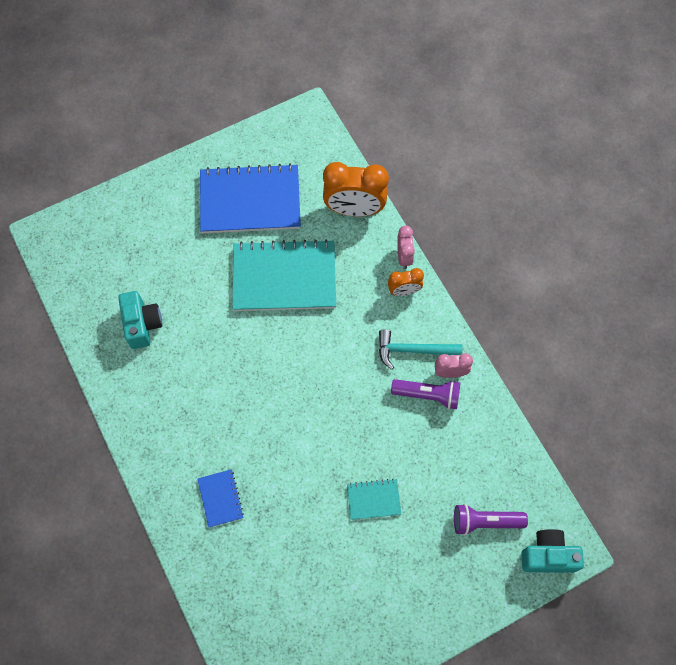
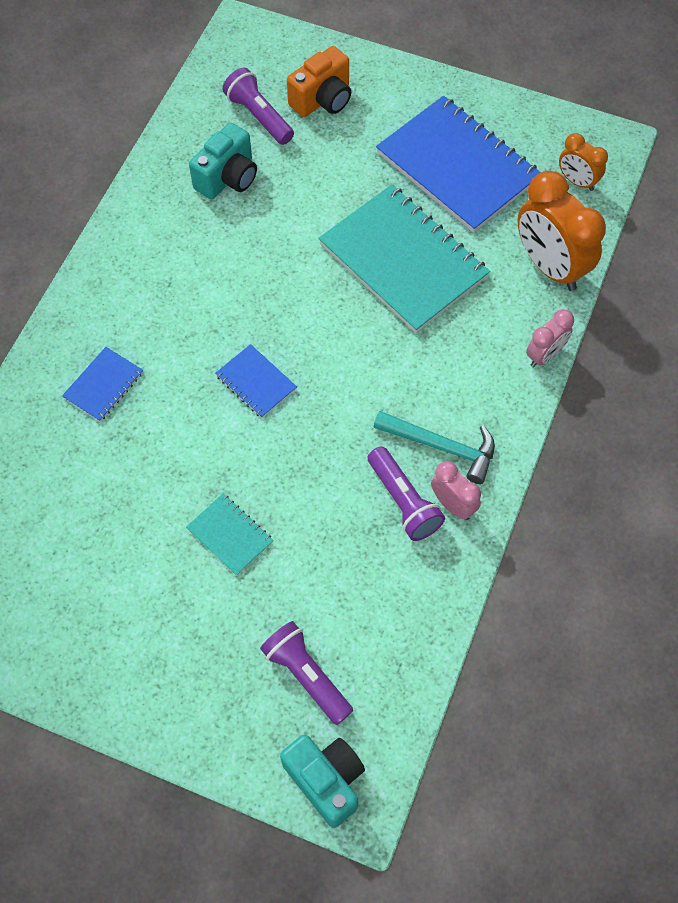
camera: 50 degrees right, 5 degrees down
(115, 274) = (259, 116): none -> purple flashlight
(137, 232) = (322, 99): none -> orange camera
(292, 414) = (256, 382): none -> blue notebook
(404, 291) = (503, 385): orange clock -> orange clock (577, 181)
(413, 350) = (442, 447): turquoise hammer -> turquoise hammer turned 150 degrees clockwise

